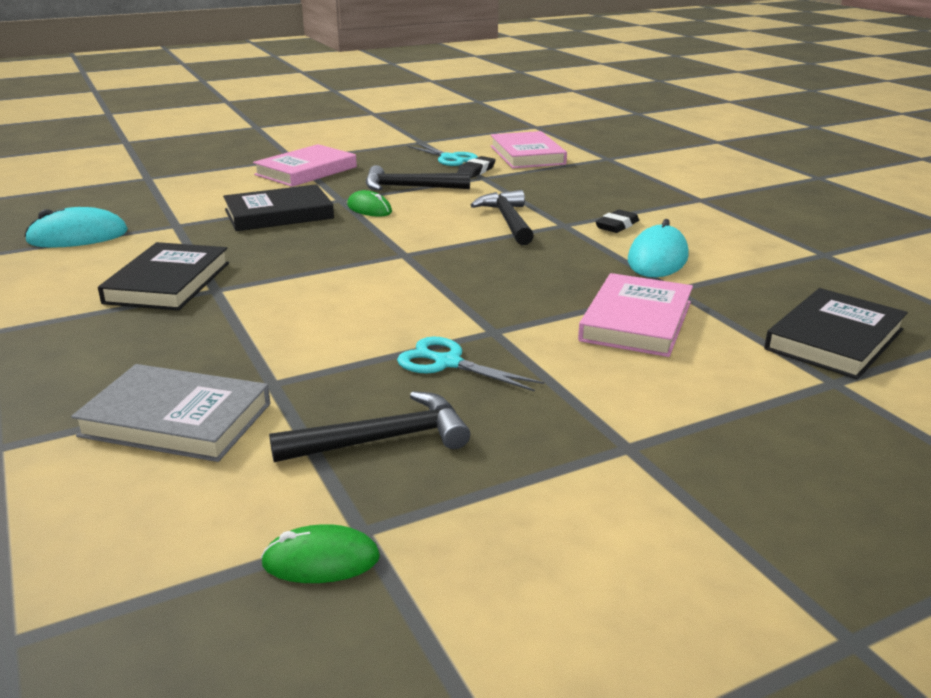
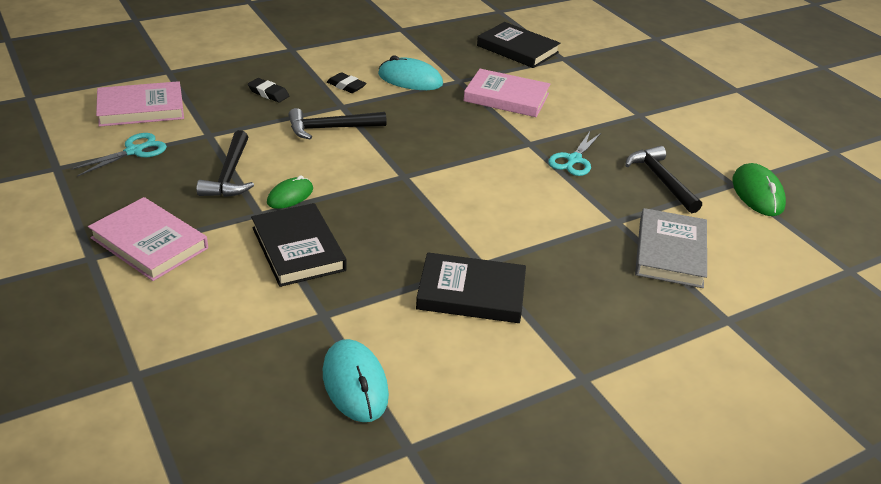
camera: 95 degrees left, 10 degrees up
(321, 560) = (757, 193): green mouse -> green mouse, size x1.54
(476, 171) = (186, 137): black eraser -> black eraser (268, 93)

